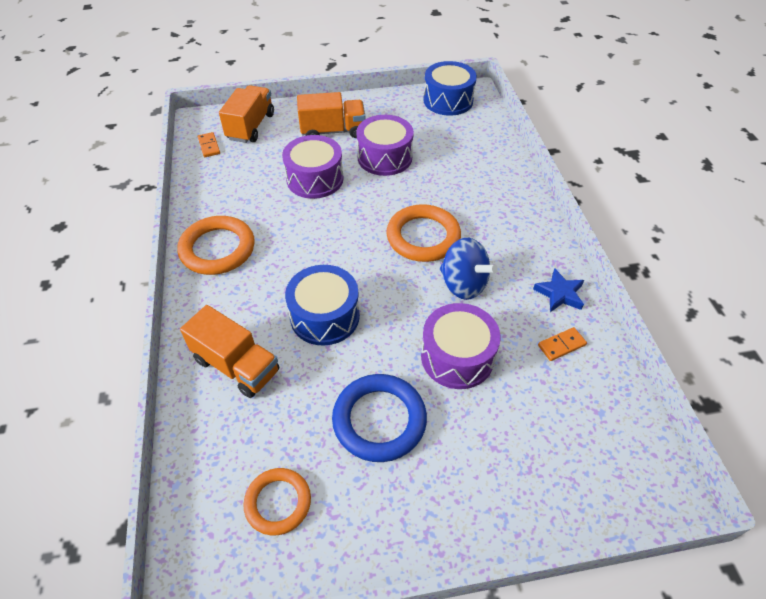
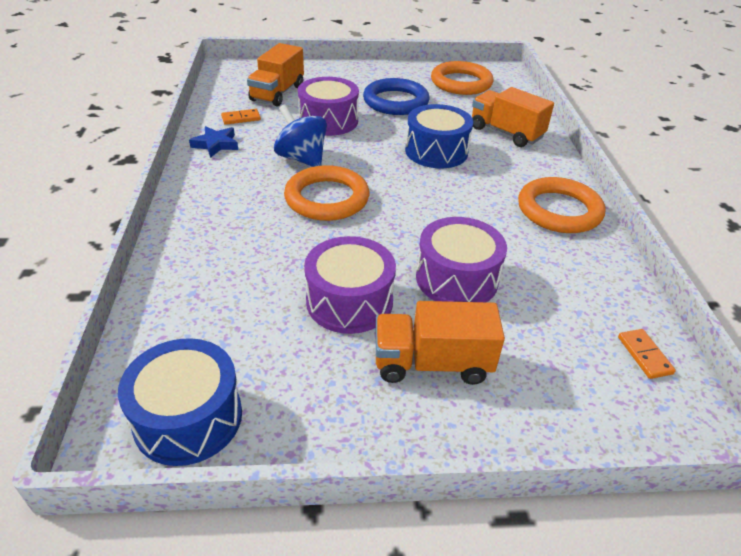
camera: 175 degrees left, 10 degrees down
(251, 126) = (587, 392): orange truck -> orange truck (277, 93)
(278, 502) = (461, 83): orange ring -> orange ring, size x1.54

